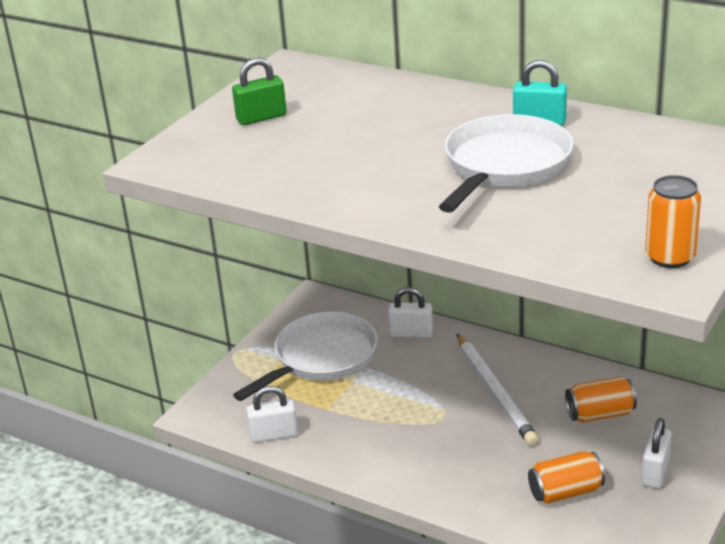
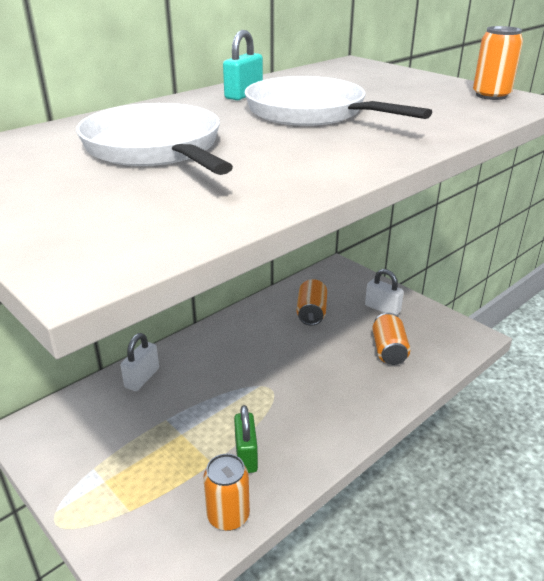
camera: 75 degrees left, 0 degrees up
(261, 117) = (58, 187): green padlock -> green padlock (246, 455)
(274, 435) = (228, 516): white padlock -> orange can
(321, 359) = (129, 448): white pan -> white pan (156, 149)
(495, 392) = (256, 352): white pencil -> none

